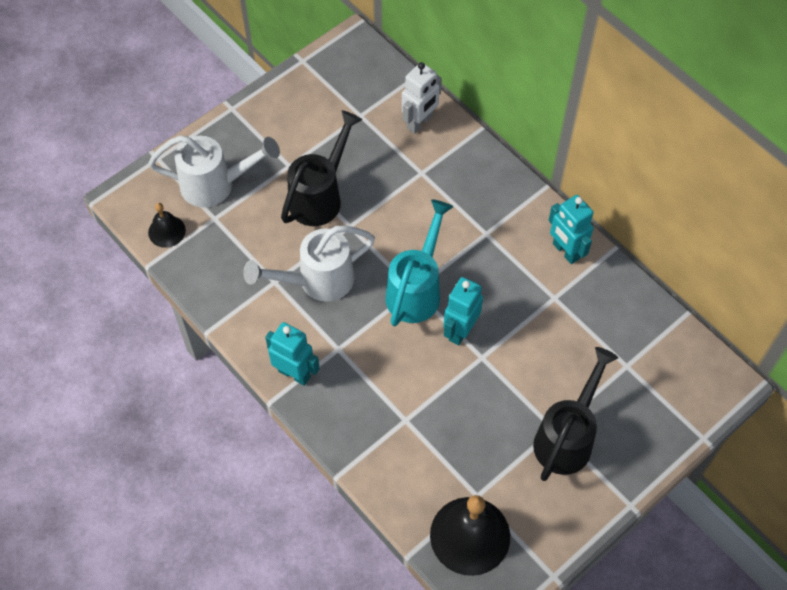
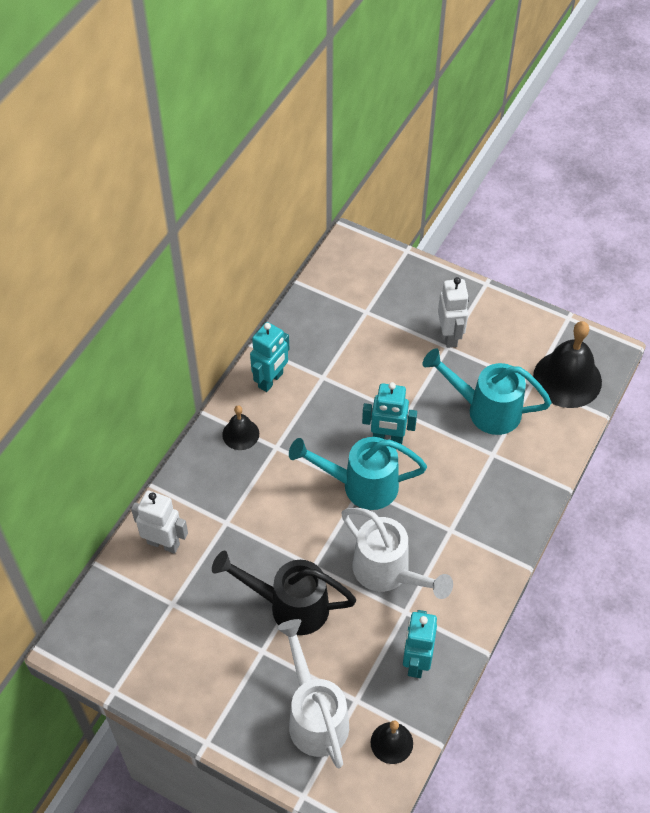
camera: 110 degrees left, 5 degrees down
(294, 373) = (492, 557): turquoise robot -> turquoise robot (416, 662)
(461, 434) = (485, 409): none -> turquoise watering can
(511, 209) = (240, 434): none -> black bell
(567, 437) = (450, 336): black watering can -> white robot

